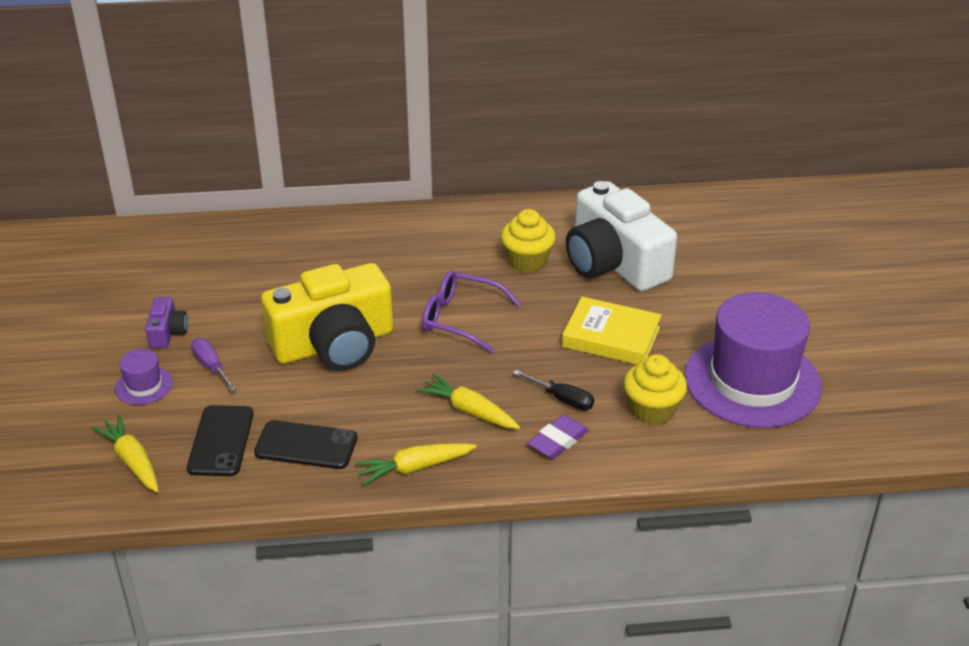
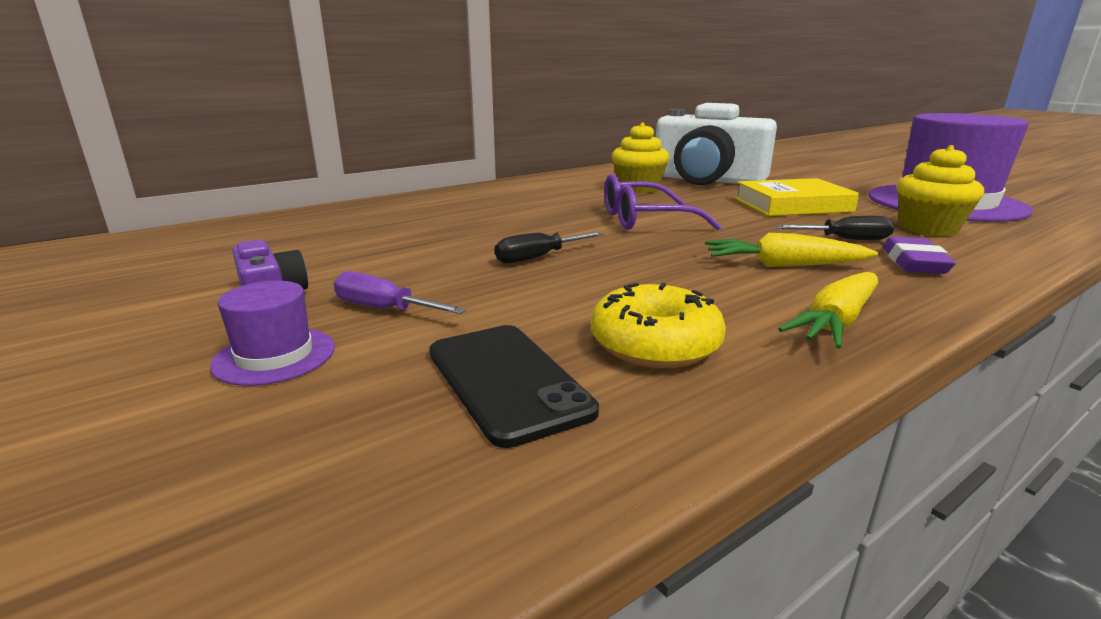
camera: 30 degrees left, 15 degrees down
(132, 461) = (342, 471): yellow carrot -> none
(306, 445) = (655, 344): black phone -> yellow donut
(334, 344) = (538, 258): yellow camera -> black screwdriver

